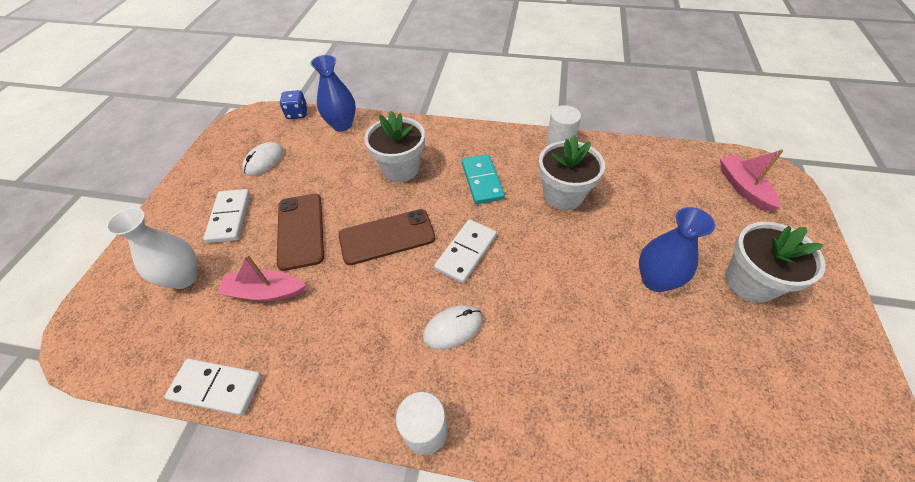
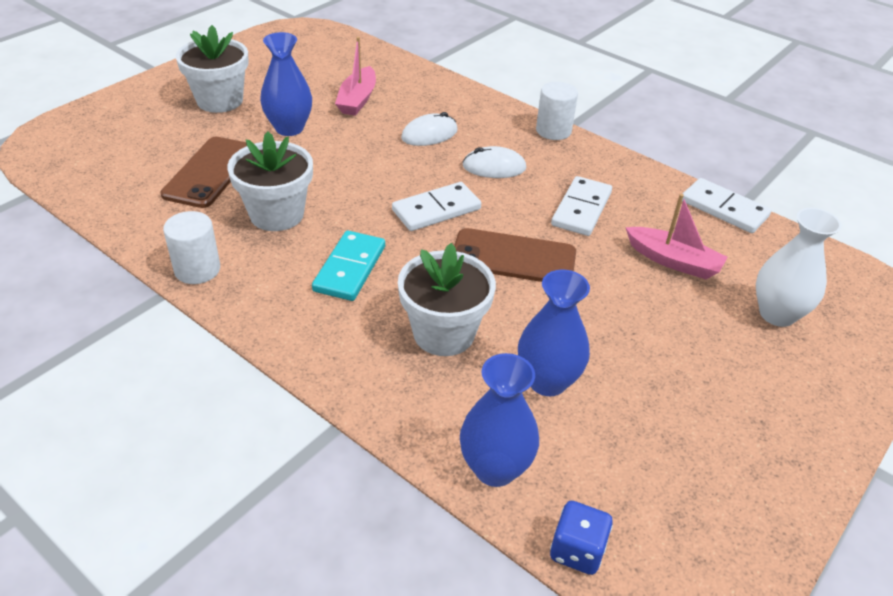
camera: 155 degrees left, 10 degrees down
(230, 217) = (721, 369): white domino -> white domino (581, 209)
(264, 161) = (662, 451): white mouse -> white mouse (429, 134)
(300, 230) = (620, 308): brown phone -> brown phone (210, 172)
(332, 168) = (547, 381): none -> blue vase
(743, 187) = (94, 145): pink boat -> pink boat (357, 100)

